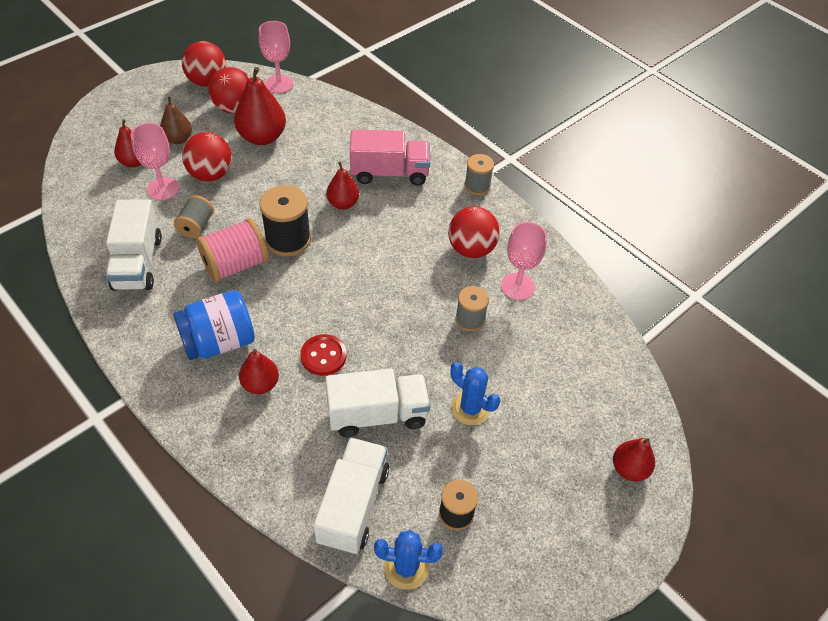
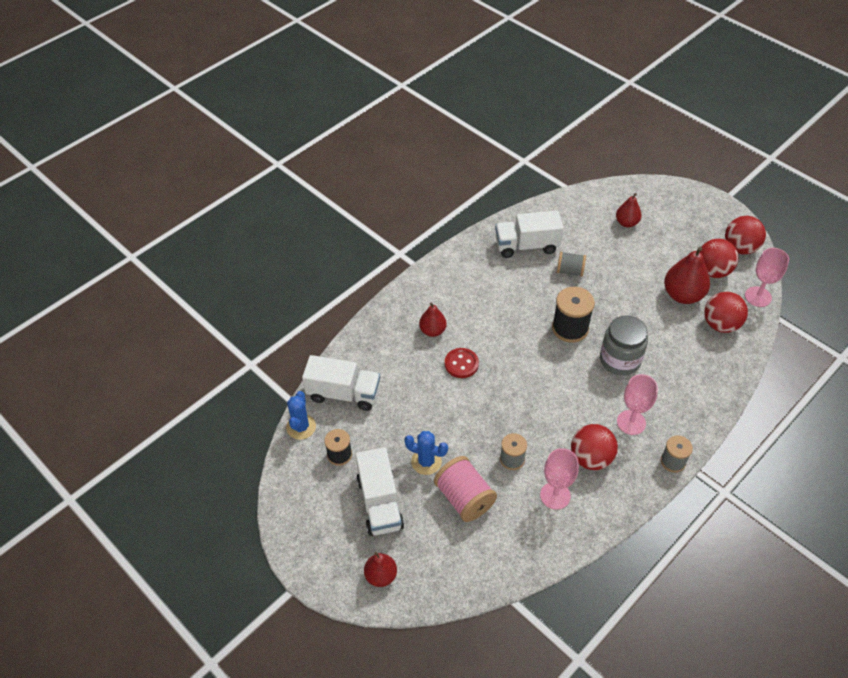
camera: 90 degrees right, 0 degrees up
(163, 189) = (603, 245): pink goblet -> pink goblet (631, 422)
(178, 139) = (661, 243): brown pear -> none
(211, 174) = (627, 270): red ball -> red ball (720, 324)
(219, 342) = (465, 302): blue jar -> none
(235, 265) = (537, 300): pink spool -> pink spool (464, 498)
(343, 204) = (620, 360): red pear -> grey jar
(377, 414) = (415, 402): white truck -> white truck (380, 503)
(389, 173) = (668, 390): pink truck -> none
(470, 408) = (426, 461): blue cactus -> blue cactus turned 75 degrees clockwise

